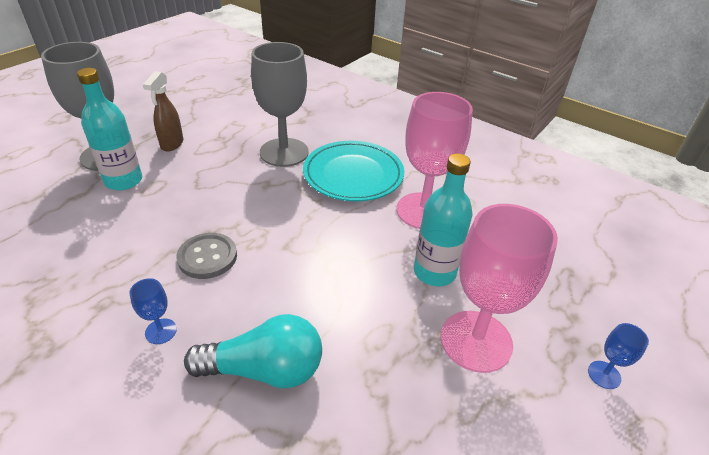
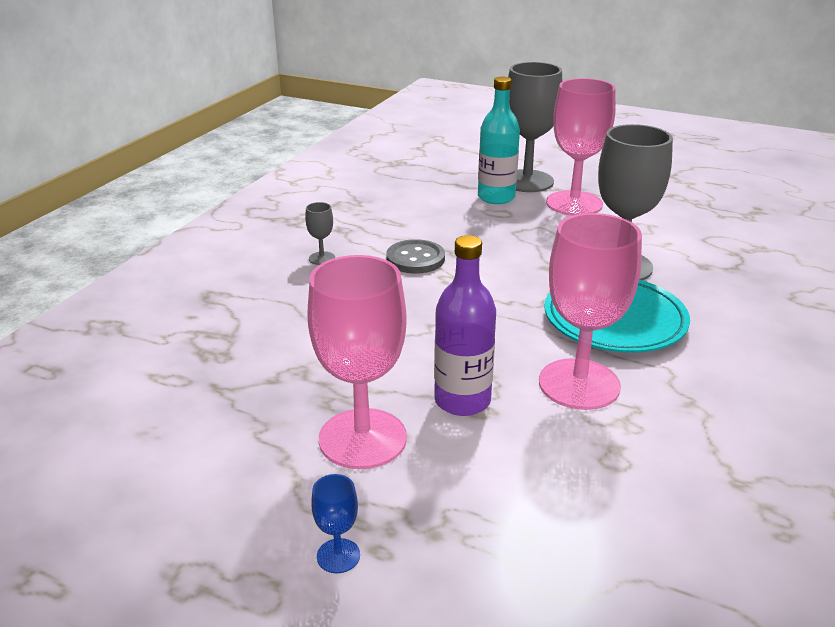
camera: 80 degrees right, 10 degrees down
(161, 331) = (322, 258): blue goblet -> grey goblet
(172, 144) = (574, 203): brown spray bottle -> pink goblet
(264, 370) = (294, 312): turquoise light bulb -> none
(434, 272) = (462, 401): turquoise bottle -> purple bottle

